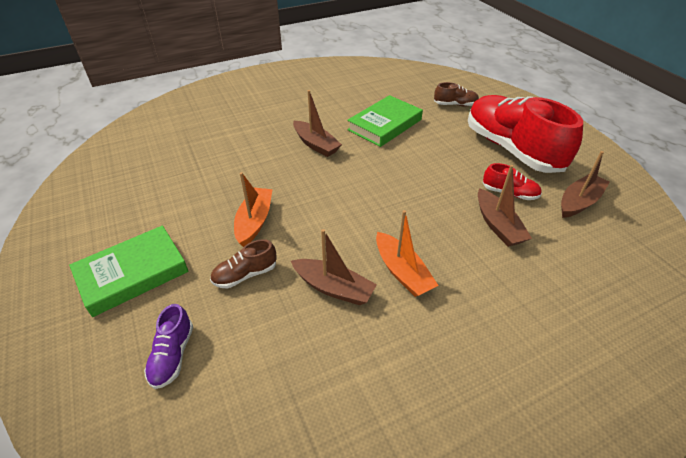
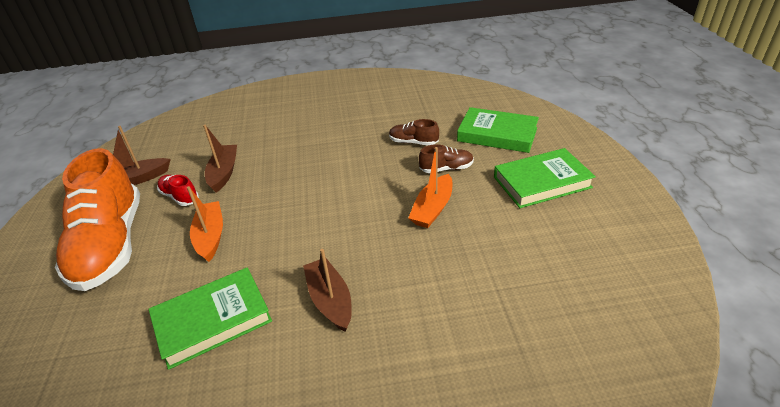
camera: 160 degrees left, 5 degrees down
(173, 355) = (497, 134): purple shoe -> green book
(334, 288) = (381, 152): brown boat -> none
(402, 272) = (326, 154): orange boat -> orange boat (210, 236)
(455, 105) = (72, 344): brown shoe -> brown shoe (413, 142)
(511, 149) = (110, 245): red shoe -> orange shoe

